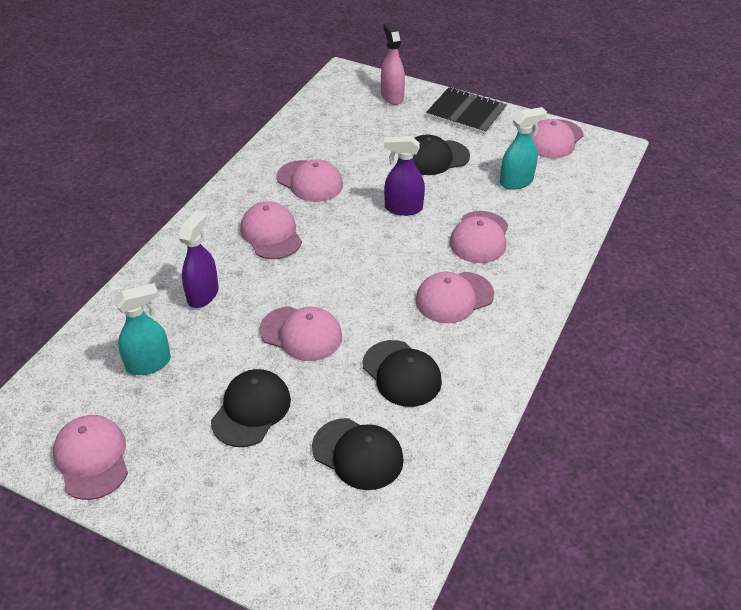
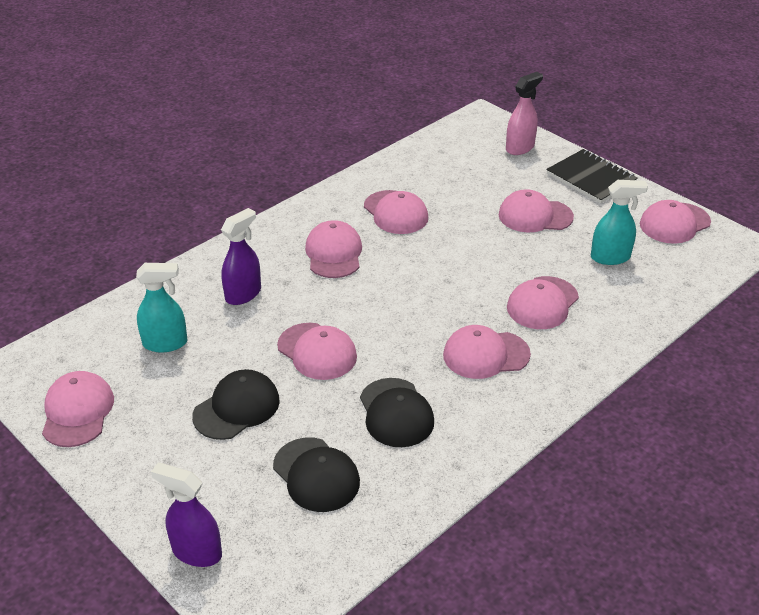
camera: 20 degrees right, 5 degrees down
(392, 96) = (520, 148): pink spray bottle -> pink spray bottle turned 45 degrees clockwise
(403, 208) = (476, 258): purple spray bottle -> purple spray bottle (196, 552)
(435, 158) = (535, 216): black cap -> pink cap

